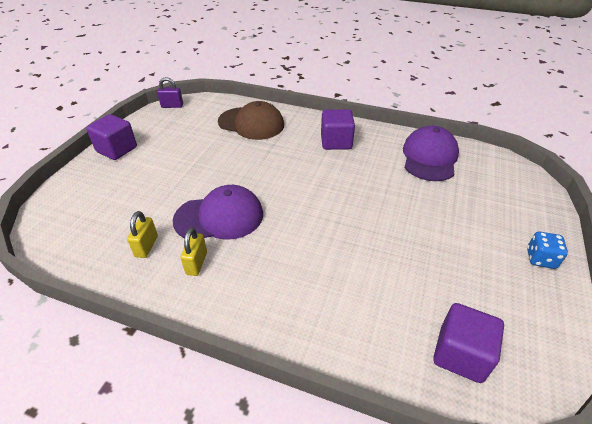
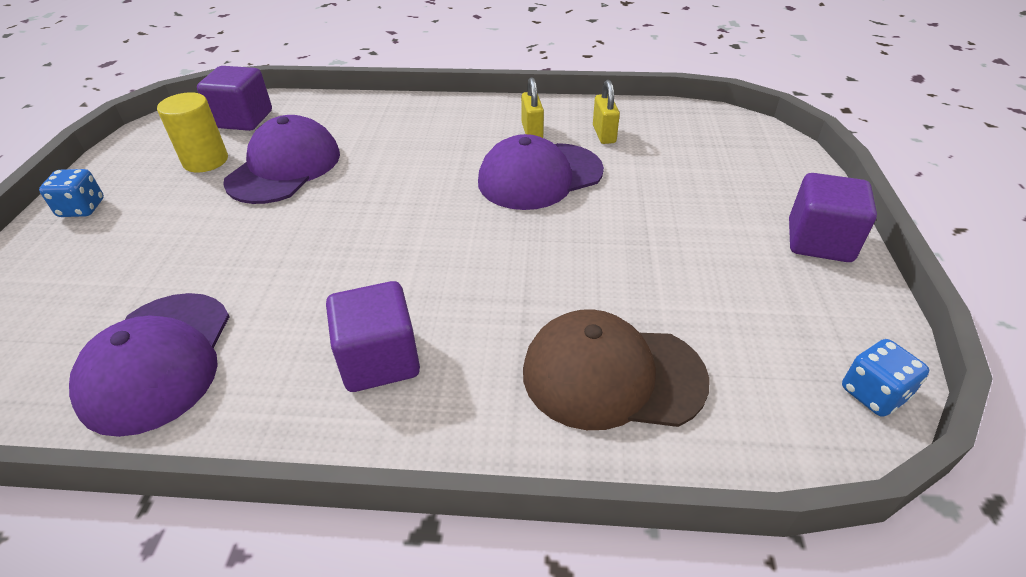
camera: 165 degrees right, 0 degrees up
(172, 106) = (873, 393): purple padlock -> blue dice
(400, 268) = (284, 167): none -> purple cap
(470, 292) = (205, 161): none -> yellow cylinder

